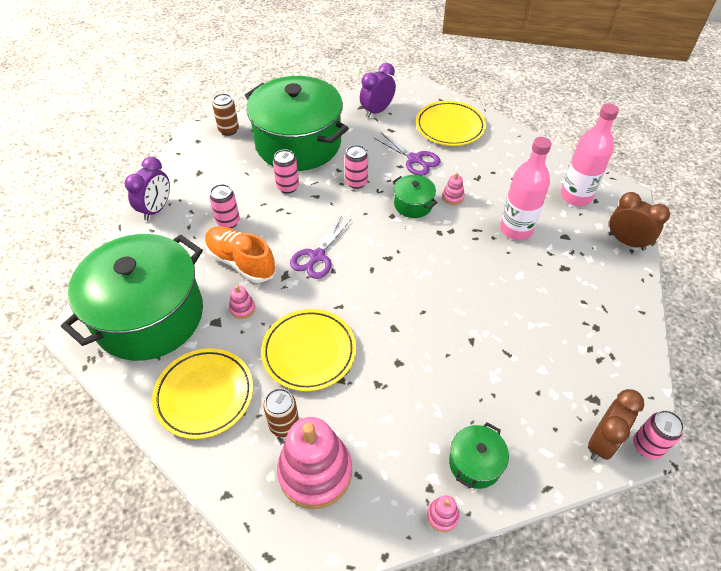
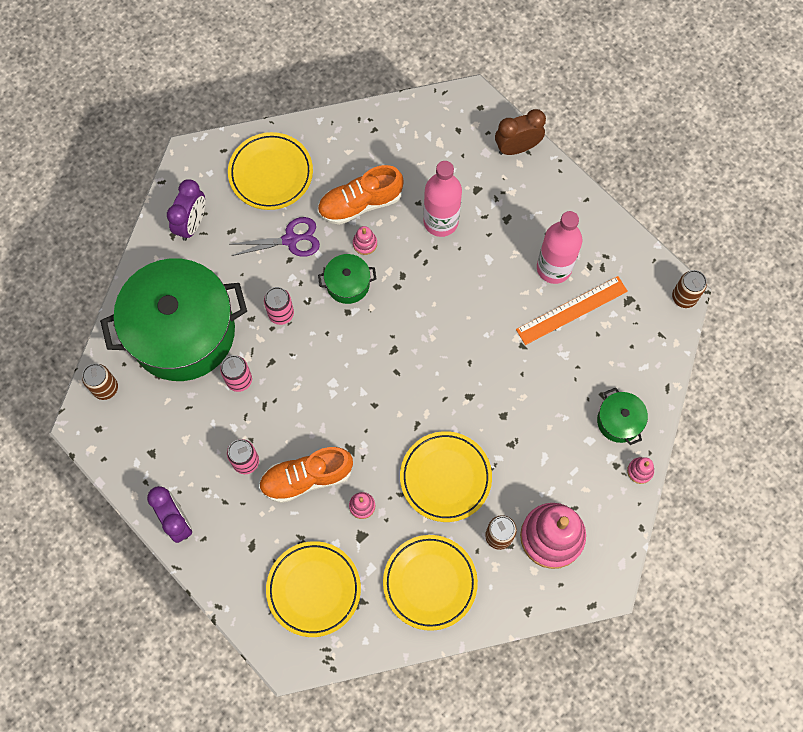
camera: 55 degrees left, 20 degrees up
(149, 316) = (313, 589): green pot -> yellow plate
(317, 256) = (348, 408): purple scissors -> none
(377, 111) = (192, 224): purple clock -> purple clock turned 150 degrees counterclockwise
(479, 179) = (360, 203): none -> orange shoe
(538, 359) = (572, 310): none -> orange ruler
(575, 196) = (441, 141): pink bottle -> pink bottle (554, 268)
(602, 442) = (661, 324): brown clock -> none
(647, 446) = (684, 297): pink can -> brown can

